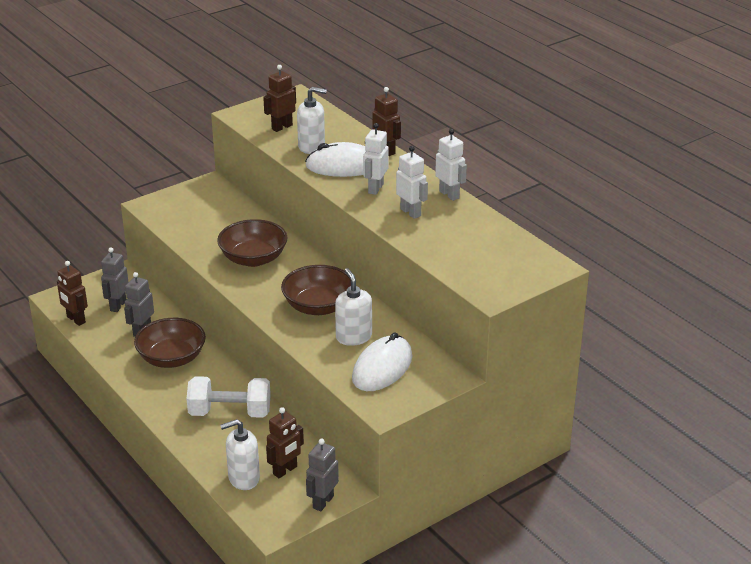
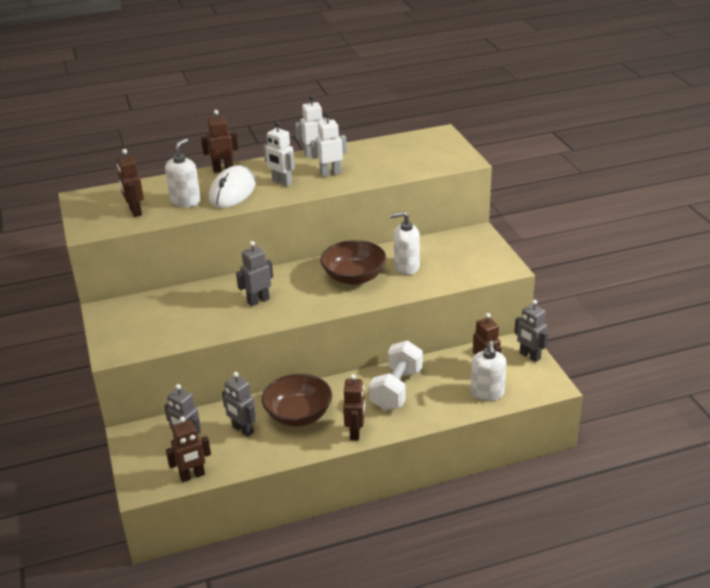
camera: 70 degrees left, 0 degrees up
(155, 399) = (355, 432): none -> brown robot
(253, 259) = (258, 301): brown bowl -> grey robot
(382, 368) = (453, 260): white mouse -> none

